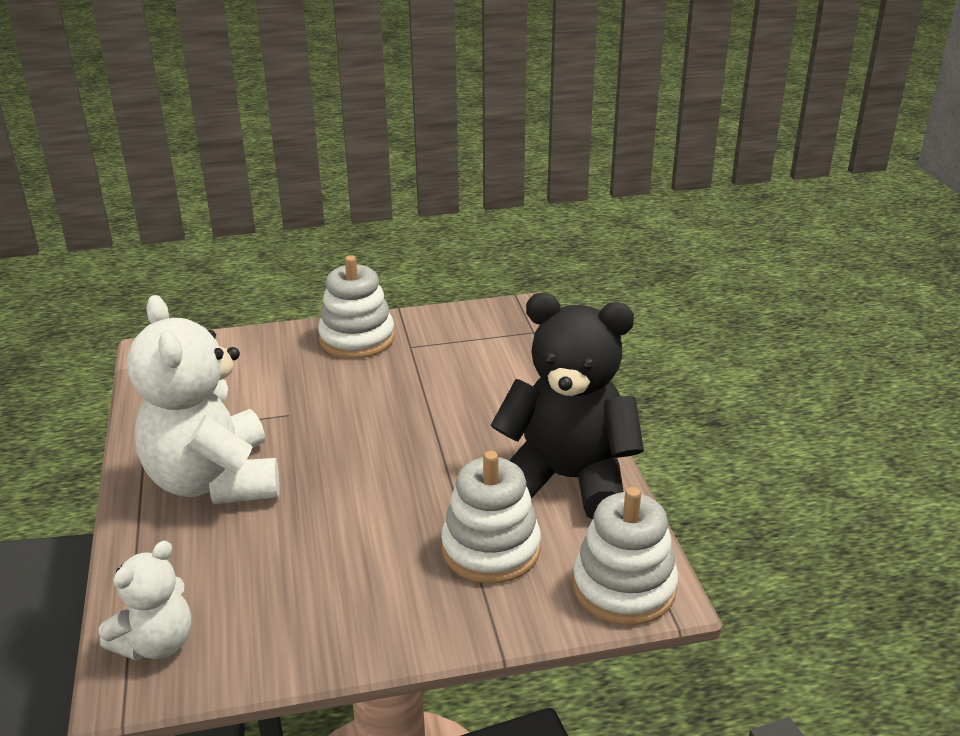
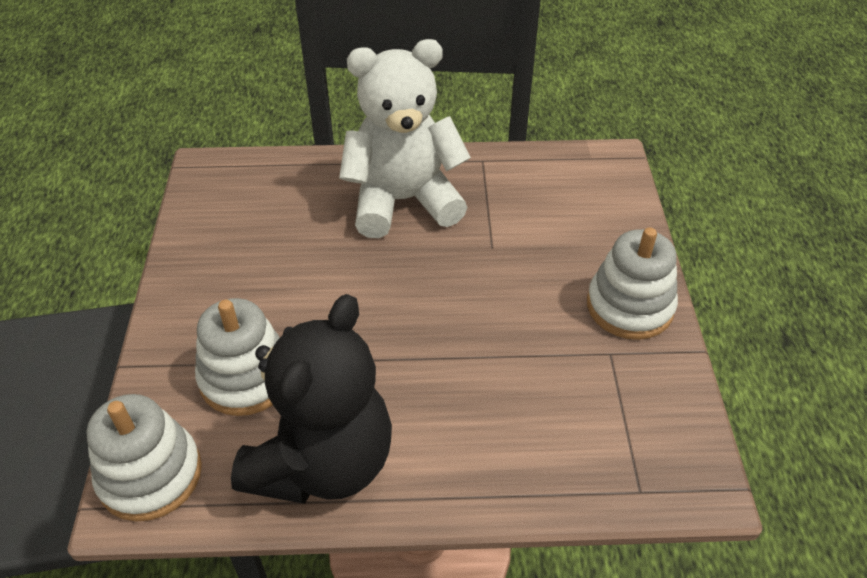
camera: 100 degrees right, 15 degrees up
(157, 643) = (234, 177): white teddy bear -> none

